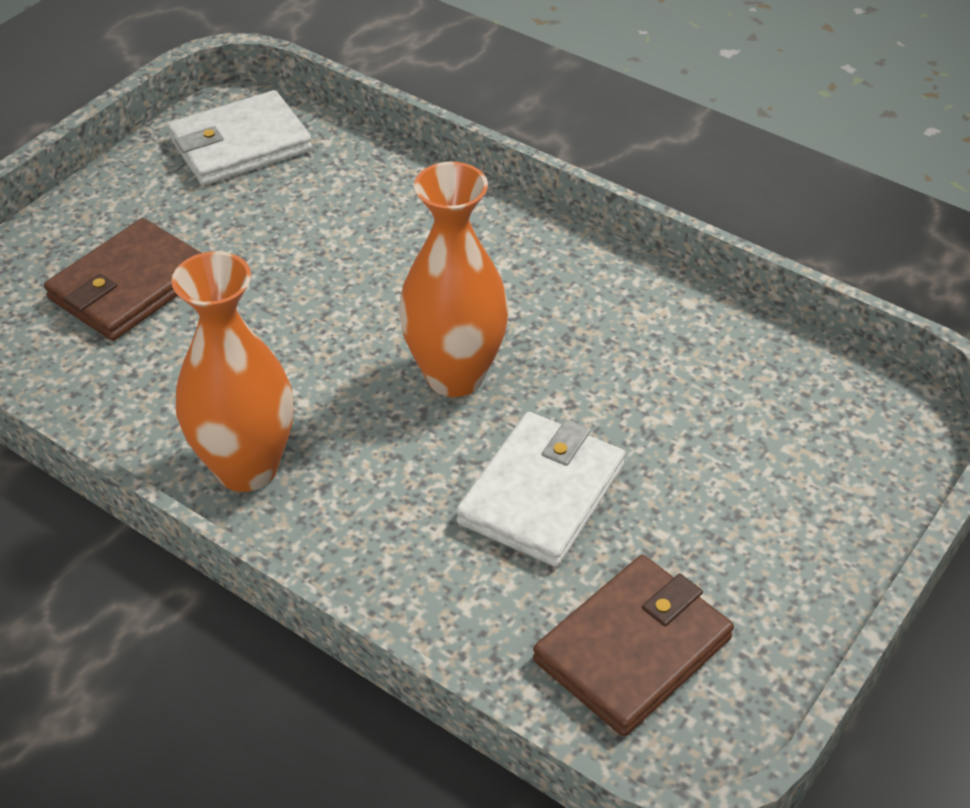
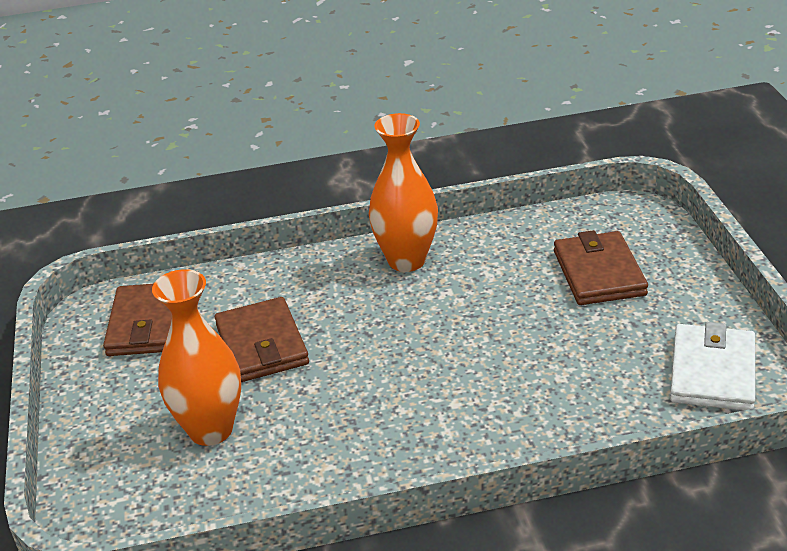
camera: 135 degrees right, 10 degrees down
(455, 375) = (378, 358): orange vase -> orange vase (211, 430)
(541, 494) = (262, 344): white wallet -> brown wallet

